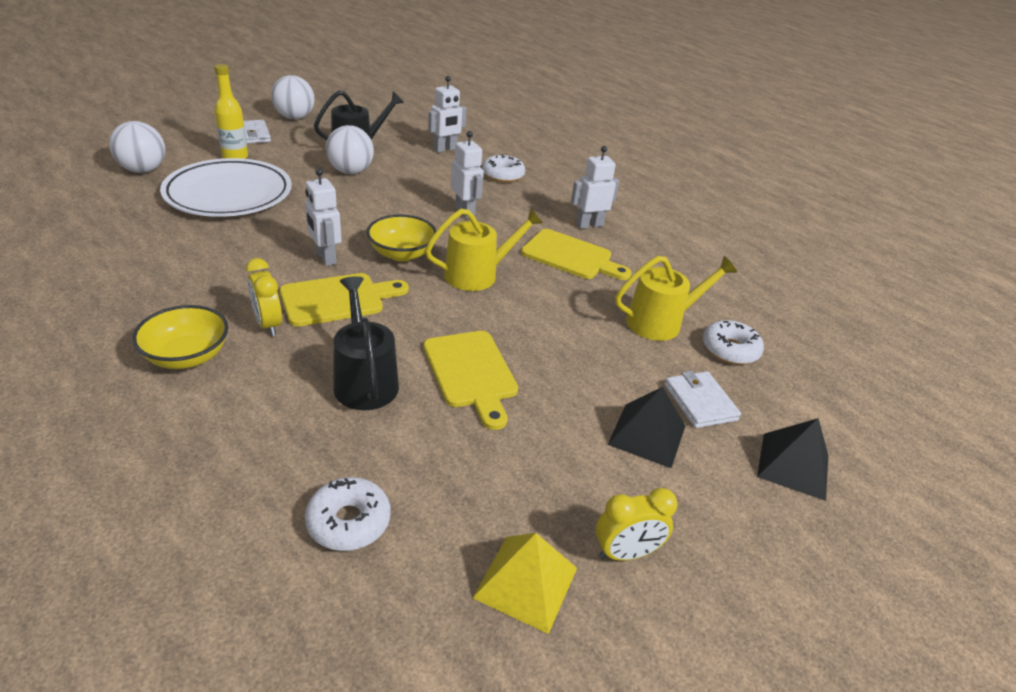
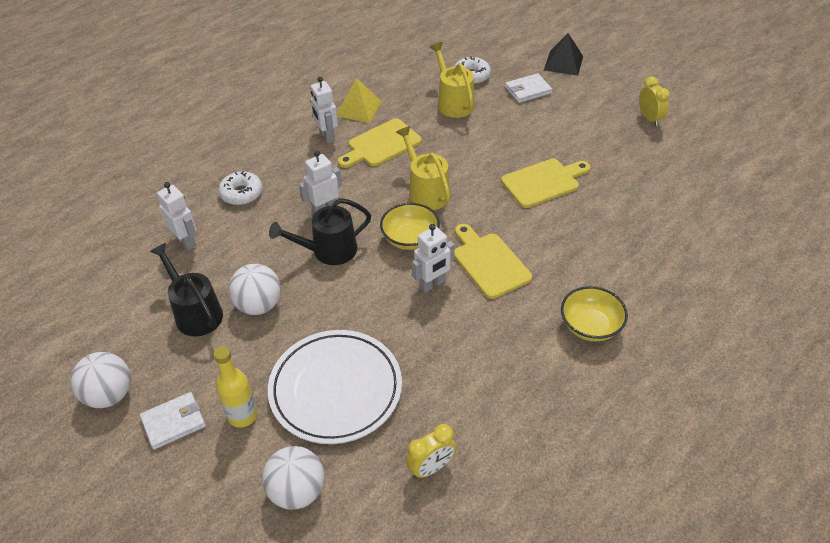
camera: 90 degrees left, 10 degrees up
(268, 324) = (536, 293): yellow clock -> yellow clock (431, 467)
(348, 521) = (683, 213): white donut -> none
(364, 381) = (573, 229): black watering can -> black watering can (328, 251)
(526, 582) = (683, 149): yellow pyramid -> yellow pyramid (358, 108)
(571, 256) = (381, 144): yellow cutting board -> yellow cutting board turned 150 degrees counterclockwise
(647, 435) = (565, 110): black pyramid -> none

